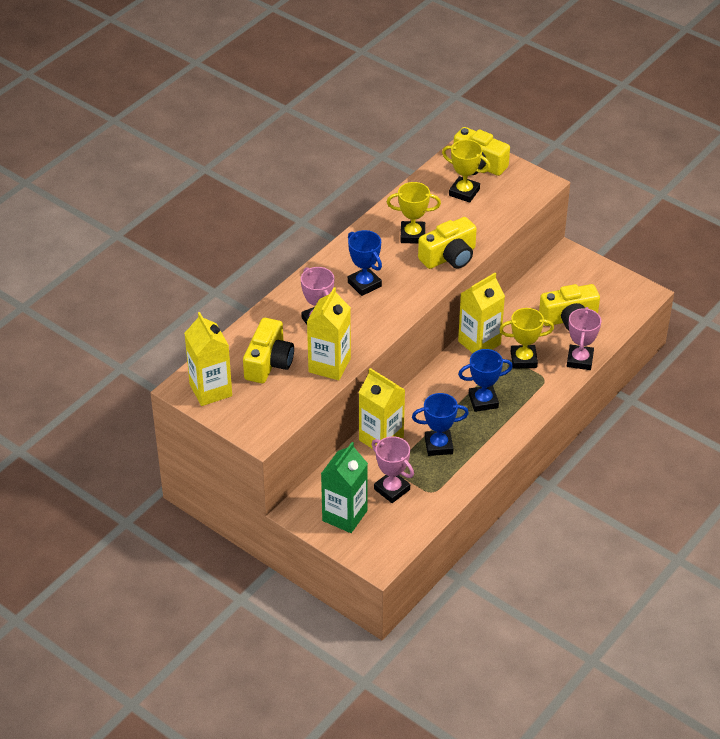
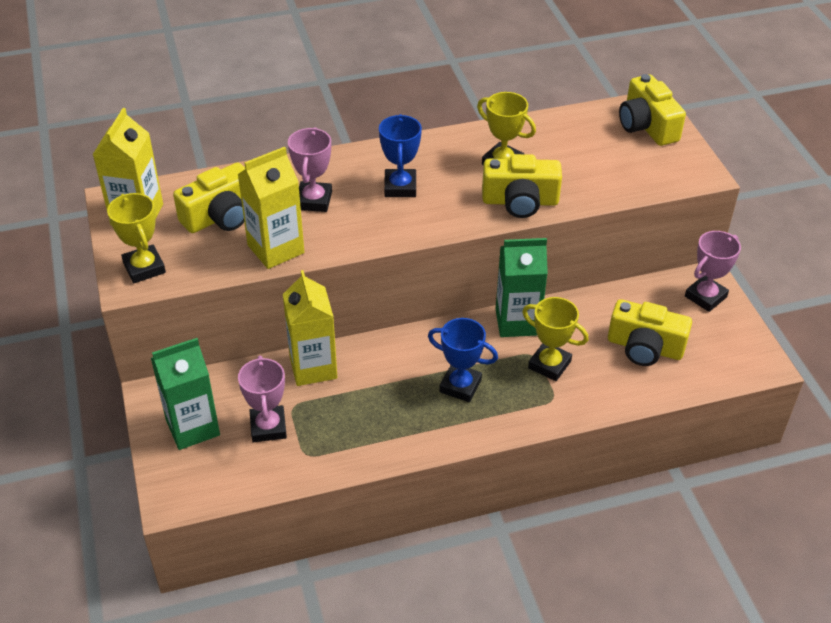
camera: 35 degrees right, 0 degrees up
(438, 445) = (364, 407): blue trophy -> none
(464, 192) = (603, 146): yellow trophy -> yellow trophy (144, 268)
(479, 343) = (517, 322): yellow carton -> green carton
(579, 360) = (614, 399): pink trophy -> pink trophy (705, 297)

